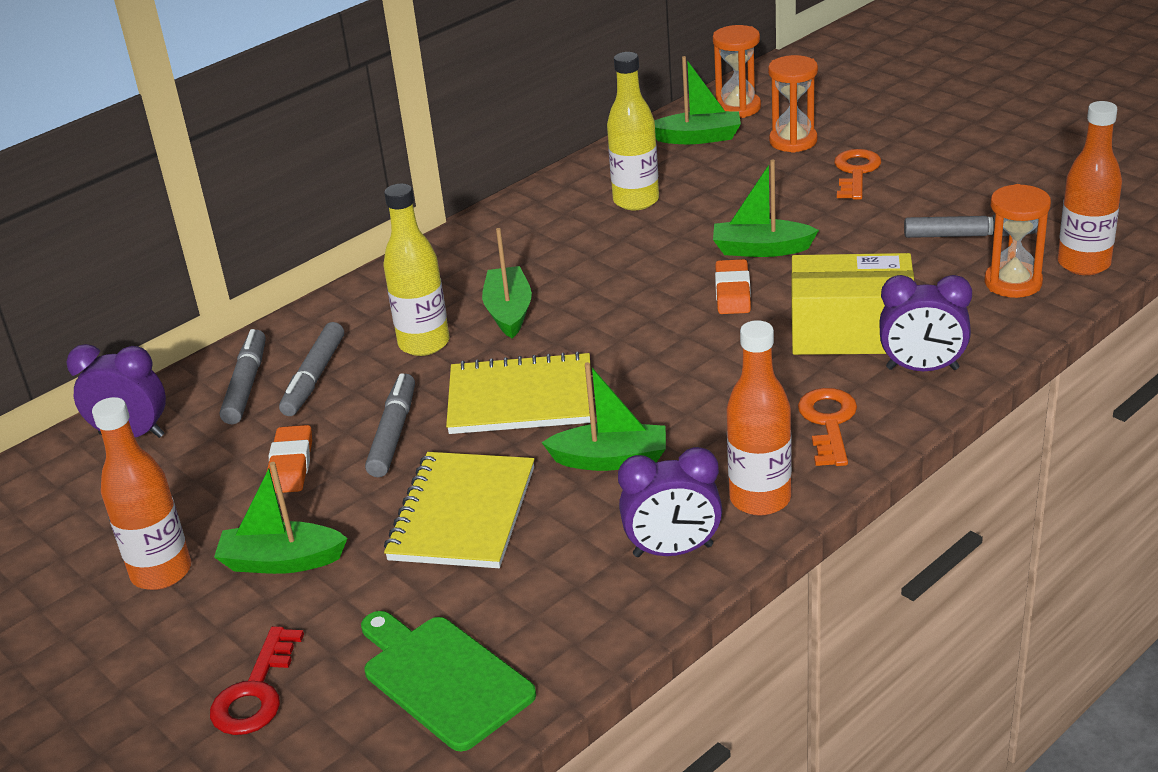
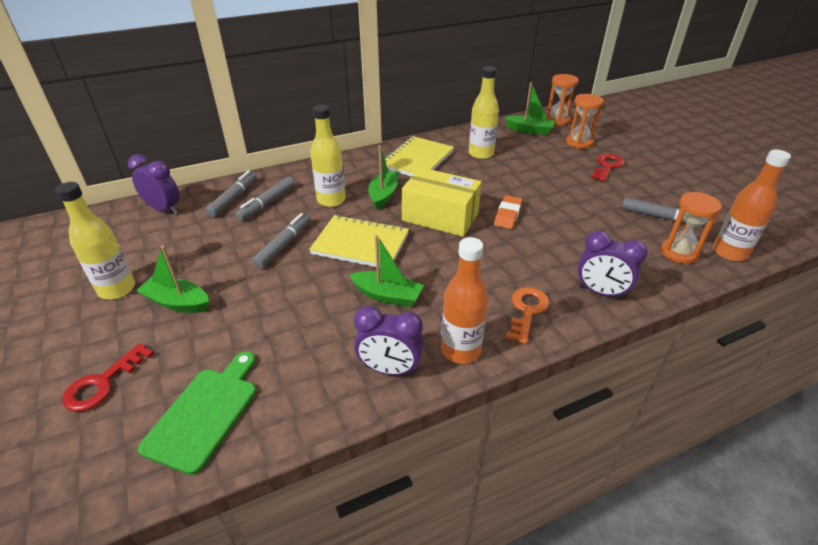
camera: 15 degrees right, 5 degrees up
(161, 572) = (117, 289): orange bottle -> yellow bottle
(290, 465) = (222, 247): orange eraser -> none
(443, 679) = (204, 413): green cutting board -> green cutting board turned 45 degrees clockwise
(462, 514) = (287, 304): yellow notebook -> yellow notebook (417, 160)
(761, 249) = (535, 195): green boat -> none
(851, 332) = (566, 256): yellow box -> yellow box (440, 217)
(856, 172) = (607, 166): orange key -> red key

